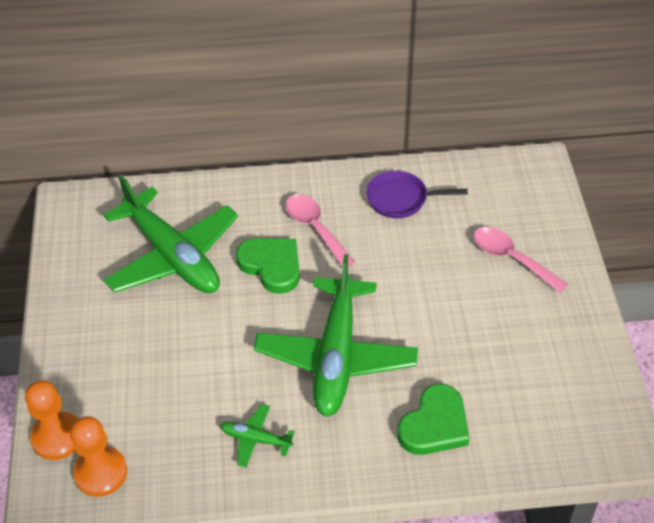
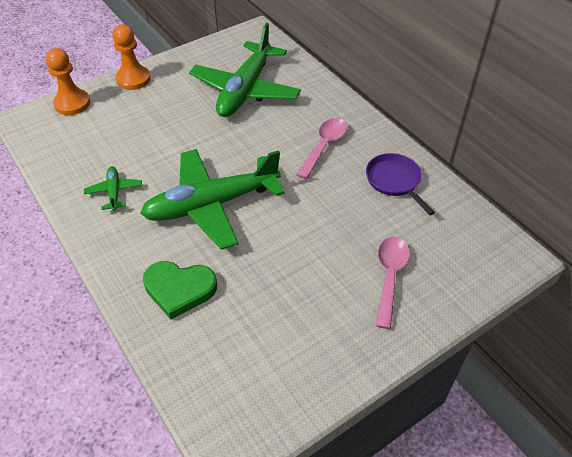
camera: 60 degrees right, 0 degrees up
(101, 473) = (54, 132): orange pawn -> orange pawn (133, 79)
(271, 266) = (272, 138): green heart -> none

